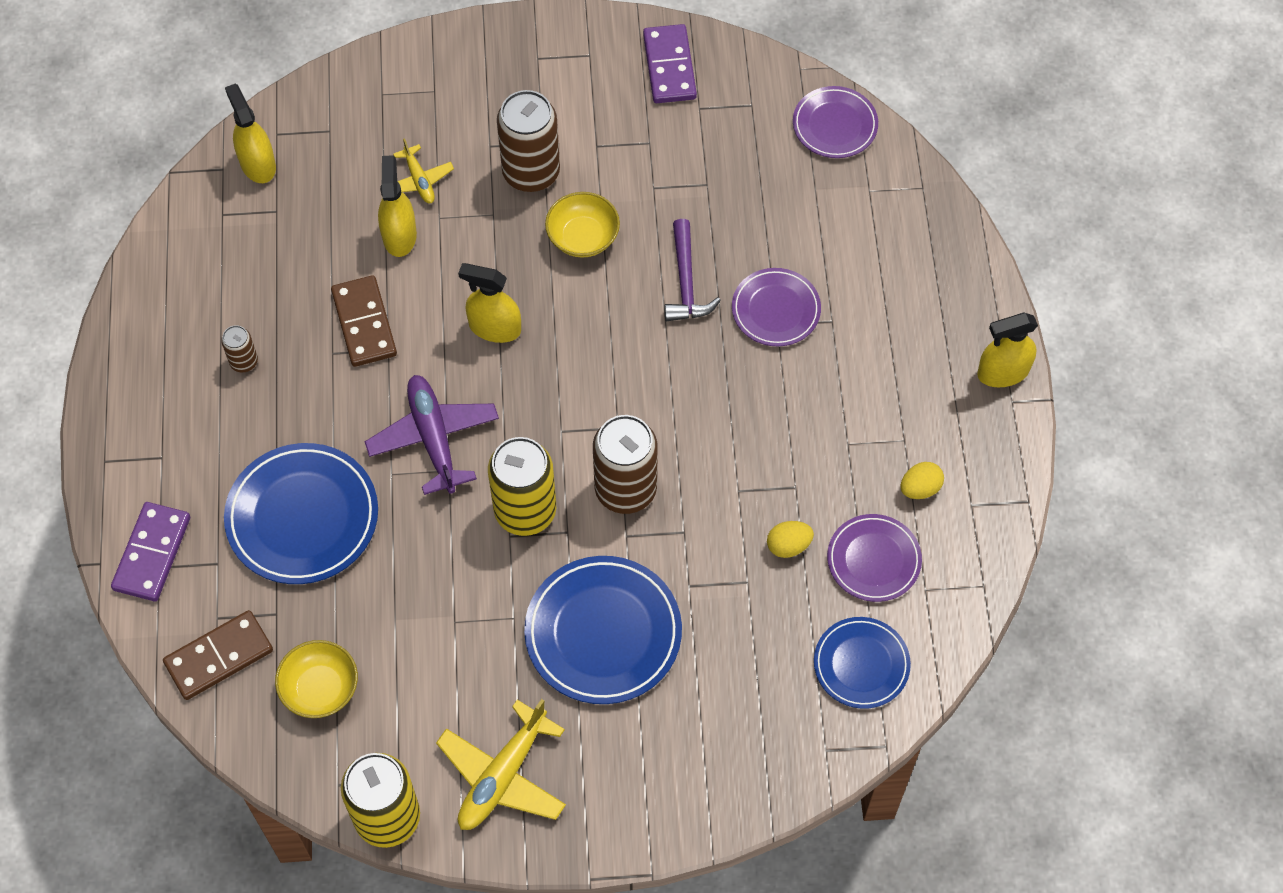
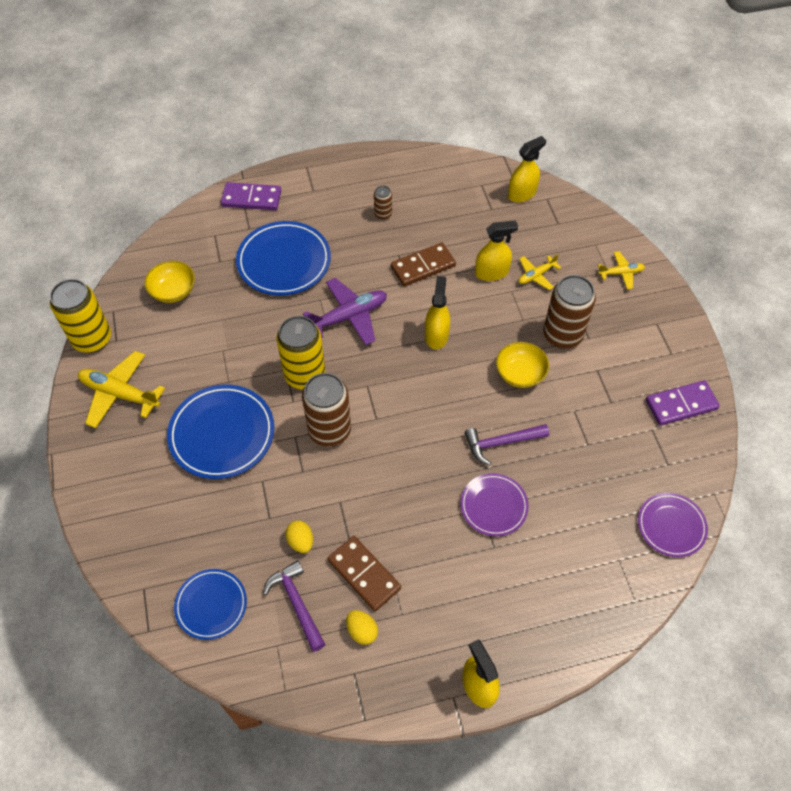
camera: 80 degrees right, 5 degrees down
(219, 656) = (190, 240): brown domino -> brown domino (364, 574)
(442, 76) = (621, 273): none -> yellow plane
(873, 560) = (297, 603): purple plate -> purple hammer

